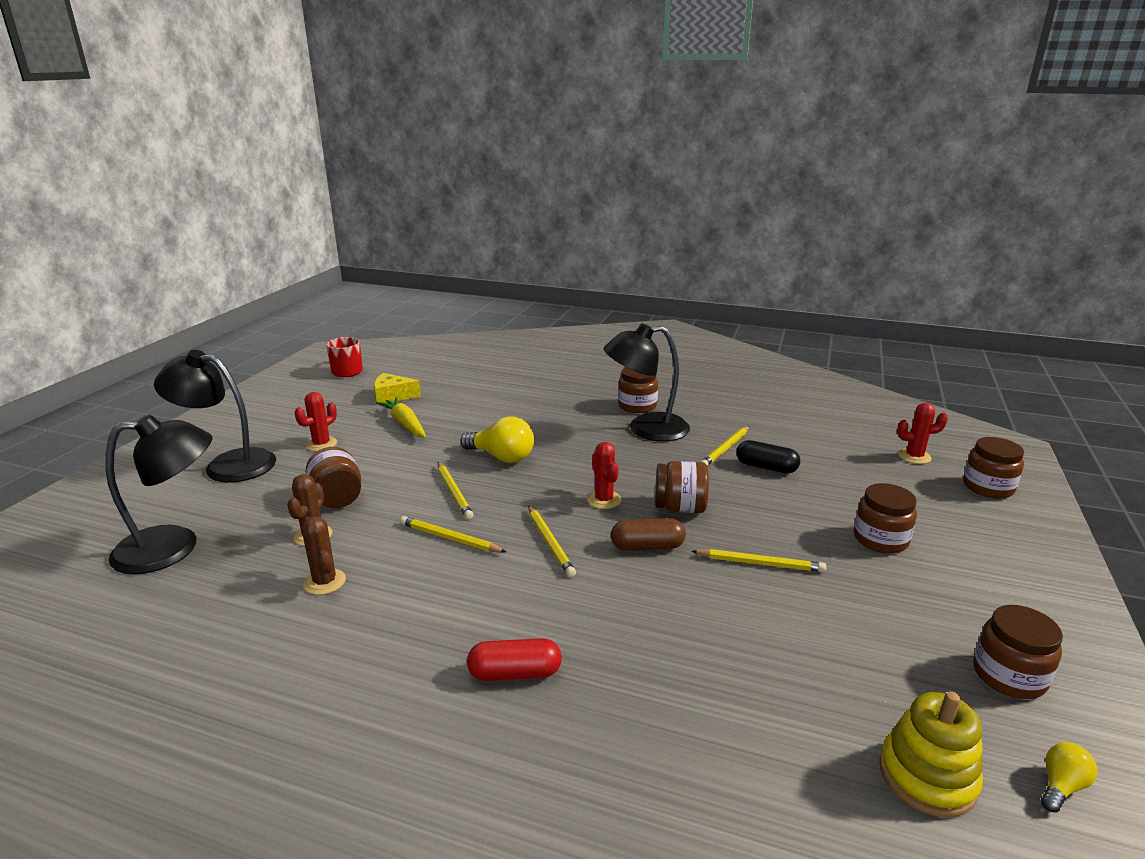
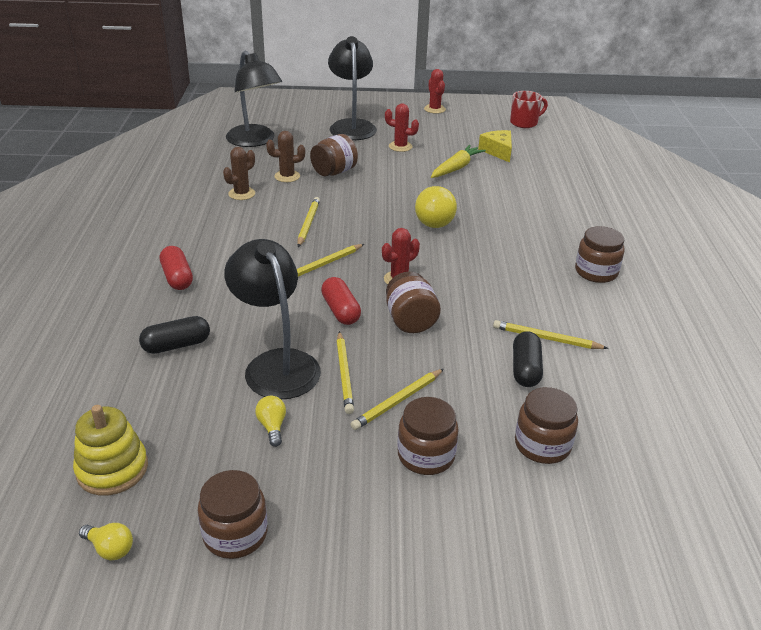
camera: 70 degrees right, 10 degrees up
(454, 492) = (368, 211): yellow pencil -> yellow pencil (398, 401)
(646, 429) = (548, 284): black lamp -> black lamp (276, 364)
(647, 546) = (340, 311): brown capsule -> red capsule
(679, 690) = (176, 345): none -> black capsule
(843, 626) = (272, 426): none -> yellow light bulb
(914, 456) = (649, 496): red cactus -> red cactus (434, 109)
(988, 487) = (612, 567): brown jar -> brown jar (542, 445)

